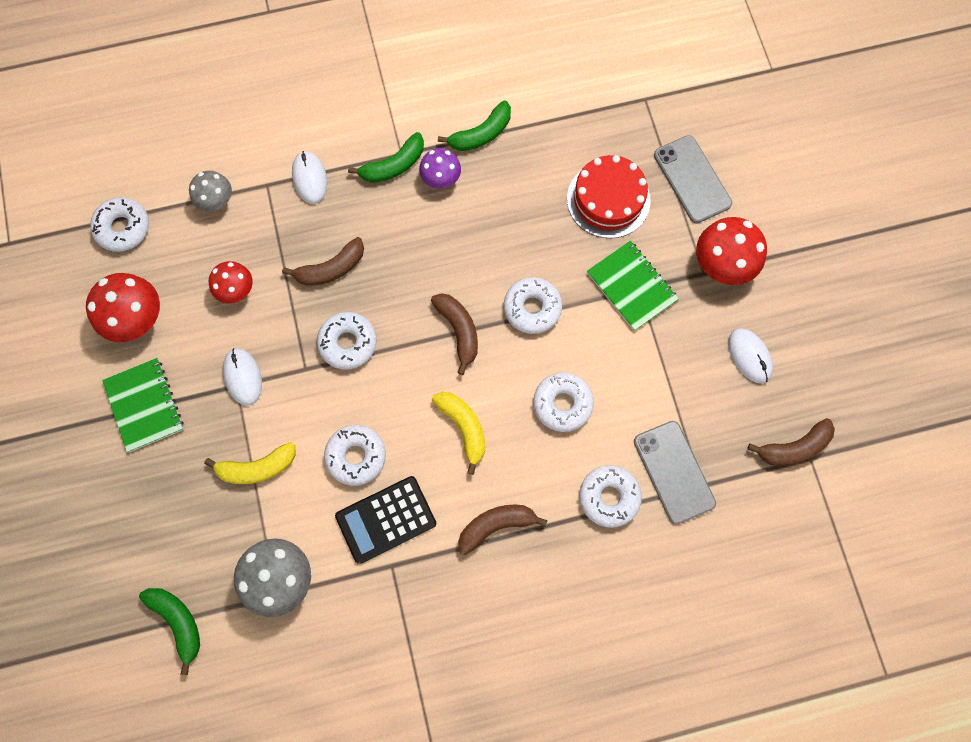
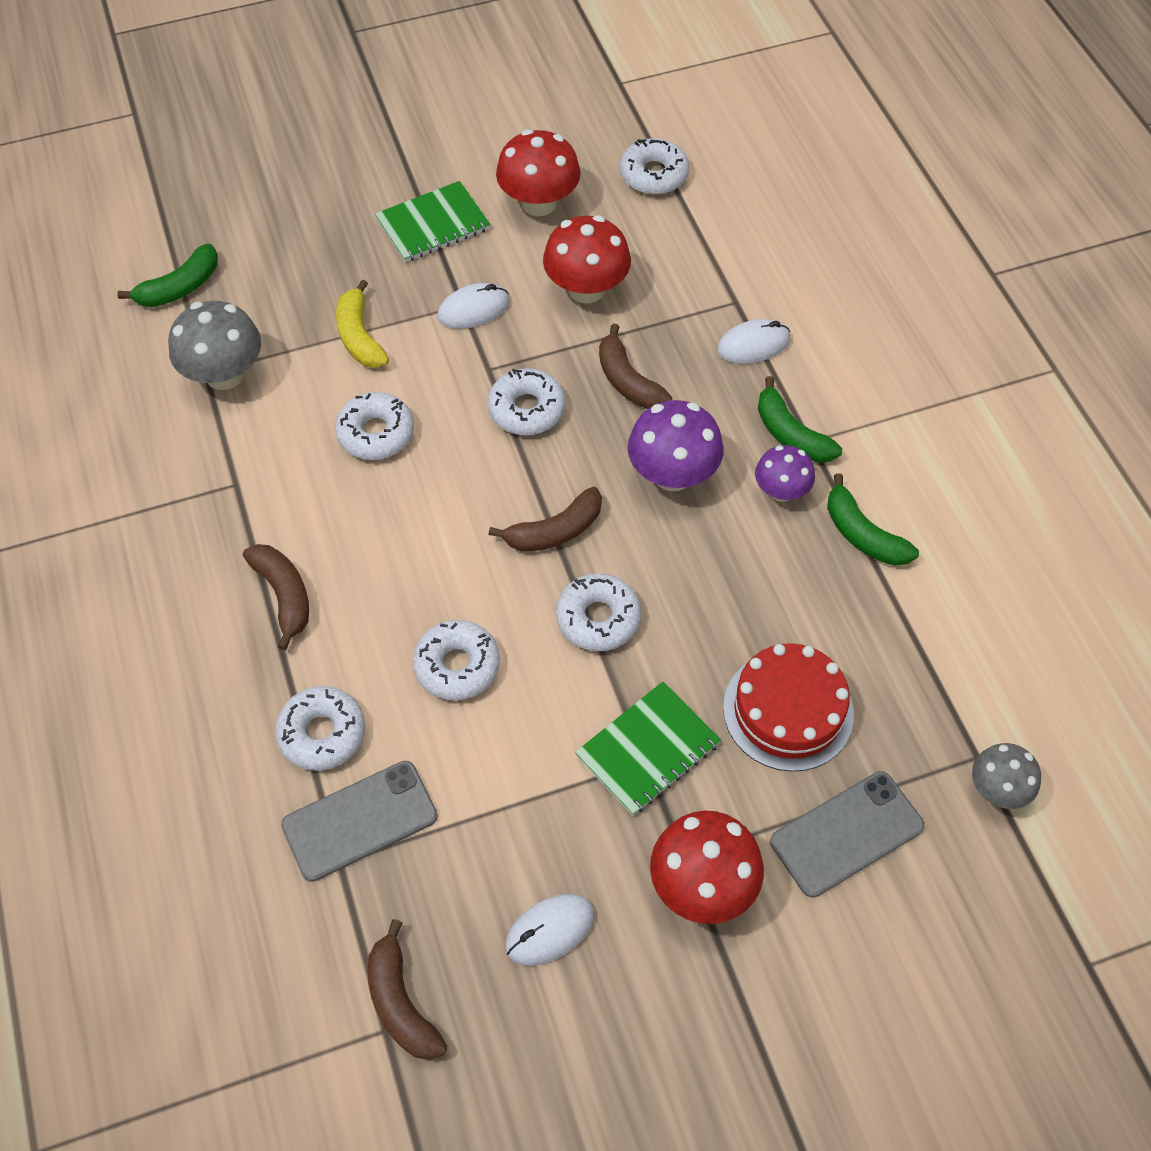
camera: 85 degrees right, 15 degrees down
(216, 201) = (704, 255): grey mushroom -> grey mushroom (997, 789)
(236, 290) = (586, 289): red mushroom -> red mushroom, size x1.60
(386, 519) = (294, 472): black calculator -> none
(419, 247) = (672, 474): none -> purple mushroom
(463, 428) = (417, 548): yellow banana -> none

